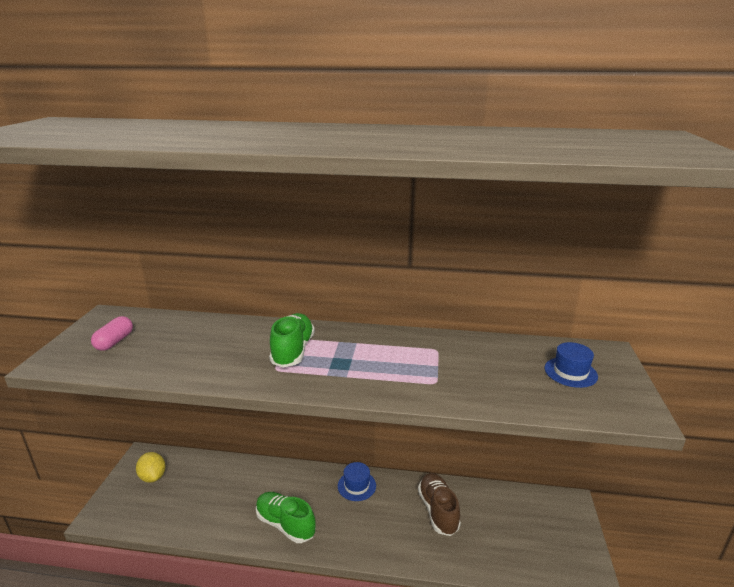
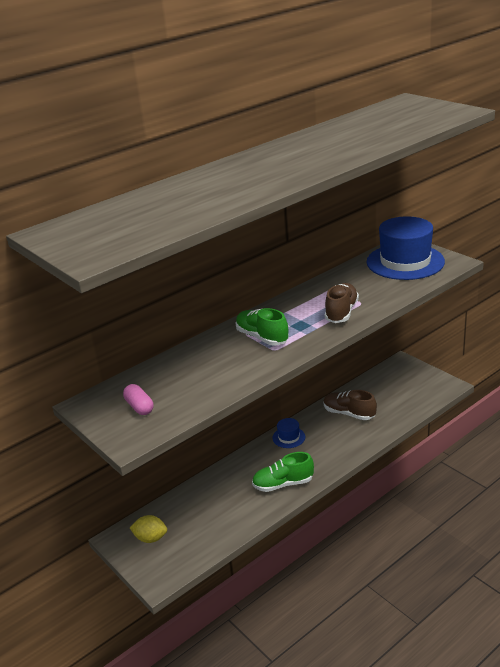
camera: 45 degrees left, 5 degrees up
(398, 378) = (341, 312): none -> brown shoe
(570, 372) = (405, 262): blue hat -> blue hat, size x2.28

